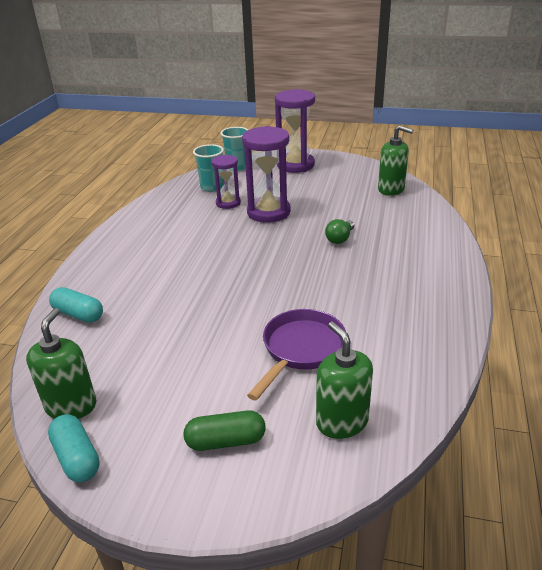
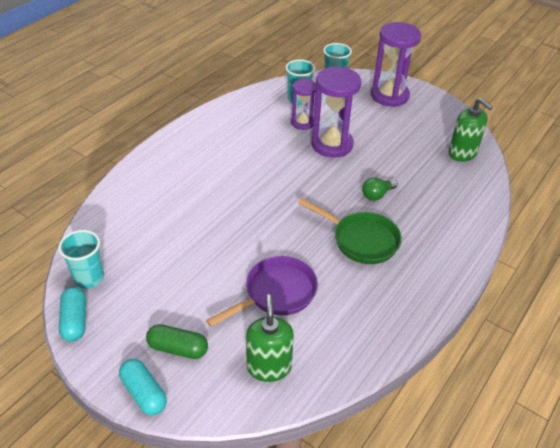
camera: 20 degrees right, 10 degrees up
(71, 406) = (89, 278): green soap dispenser -> turquoise cup
(78, 314) = (129, 199): turquoise capsule -> turquoise capsule (144, 393)
(352, 278) = (361, 240): none -> green pan

